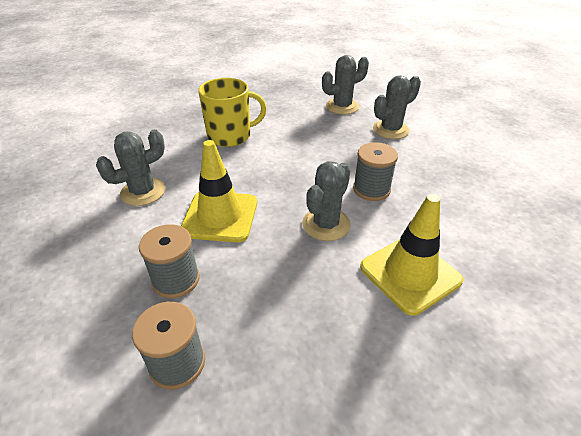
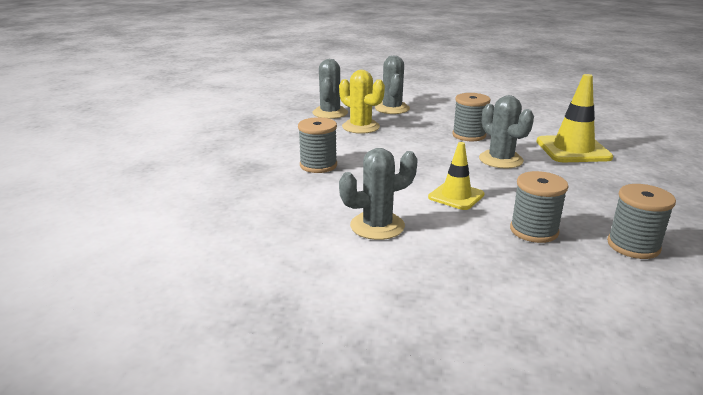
camera: 60 degrees left, 15 degrees down
(143, 192) = (377, 226): grey cactus -> grey cactus turned 75 degrees clockwise
(220, 216) = (456, 196): yellow traffic cone -> yellow traffic cone, size x0.63
(230, 136) = (318, 165): yellow mug -> grey spool
(327, 129) = (360, 127): none -> yellow cactus

